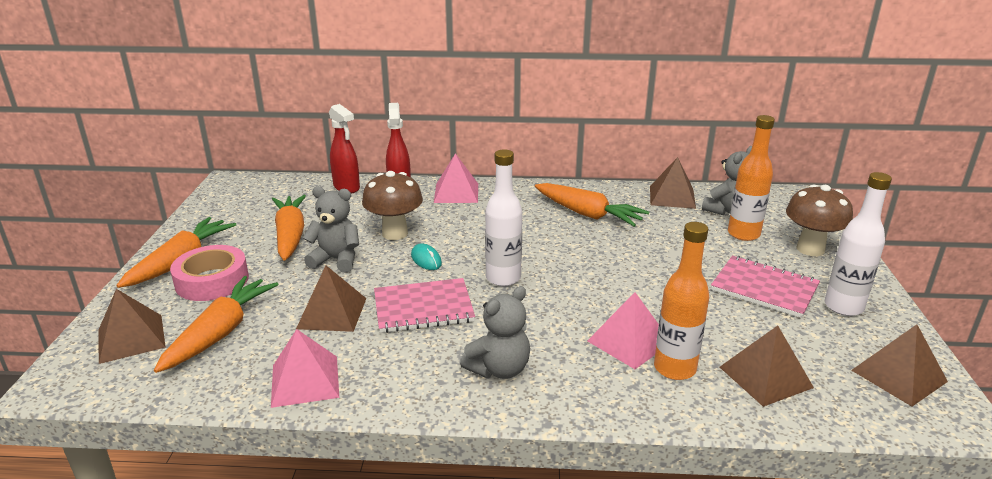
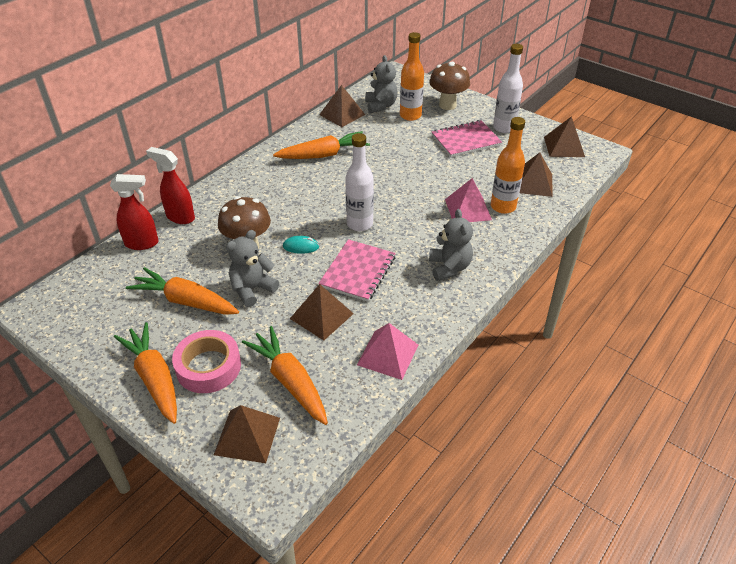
camera: 55 degrees left, 15 degrees up
(456, 193) = (224, 194): pink pyramid -> none

